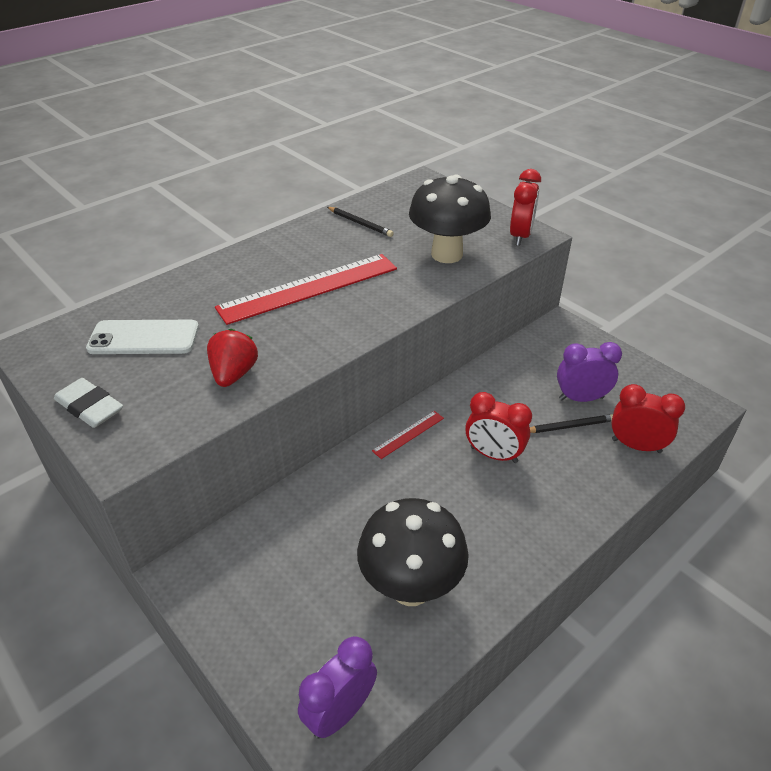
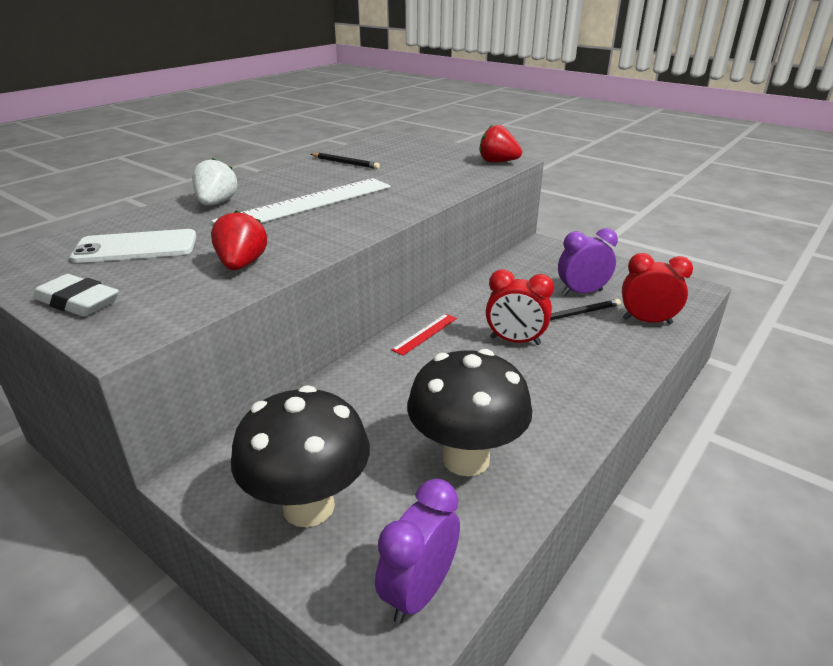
camera: 10 degrees left, 10 degrees down
(223, 279) = (216, 203): none -> white strawberry
(309, 288) = (307, 203): red ruler -> white ruler
(447, 254) = (434, 176): black mushroom -> black mushroom (308, 506)
(520, 236) = (497, 162): red clock -> red strawberry

